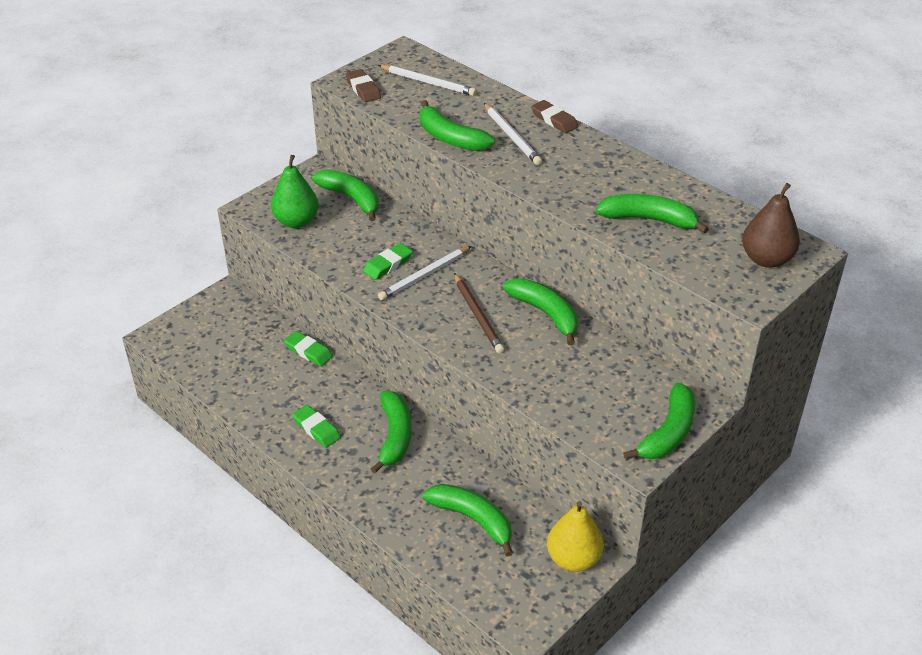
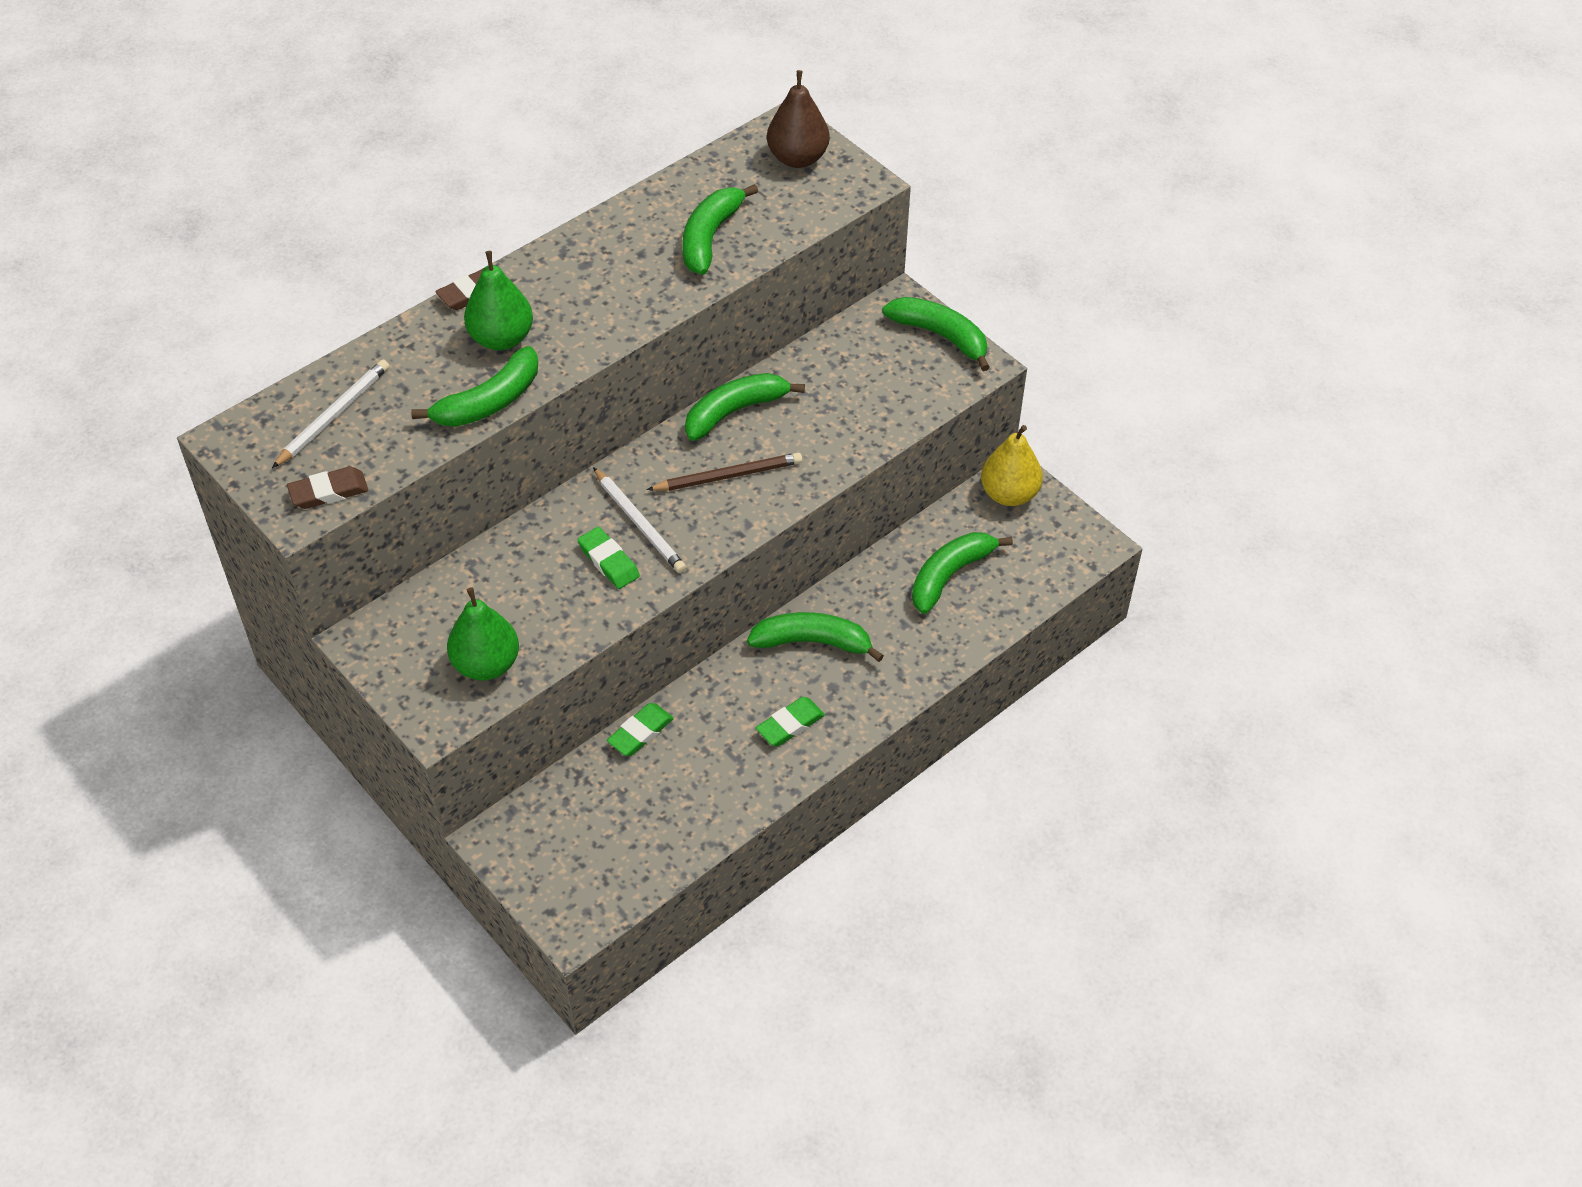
camera: 85 degrees left, 10 degrees up
(351, 199) = (445, 597): green banana -> none
(512, 136) = (501, 338): white pencil -> green pear

